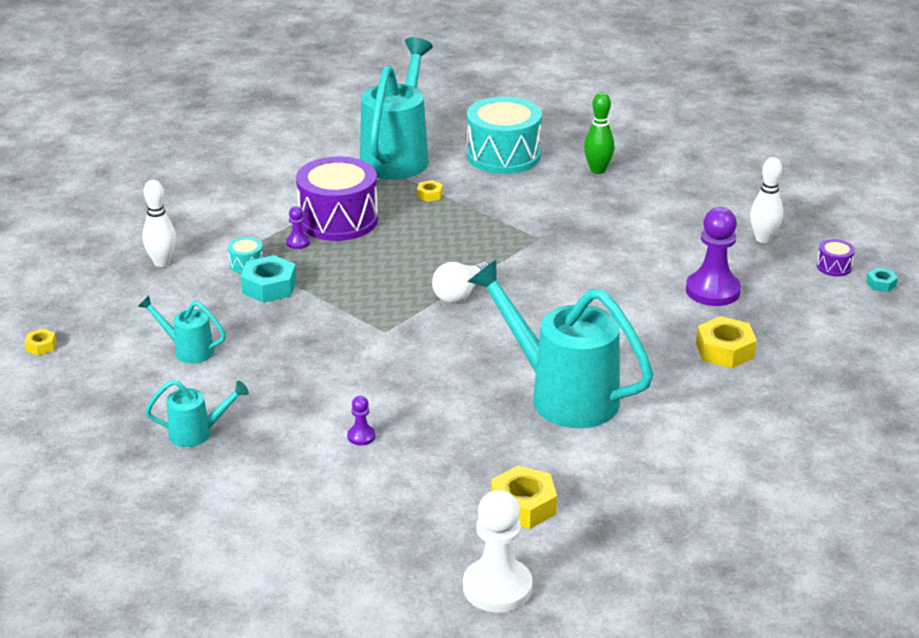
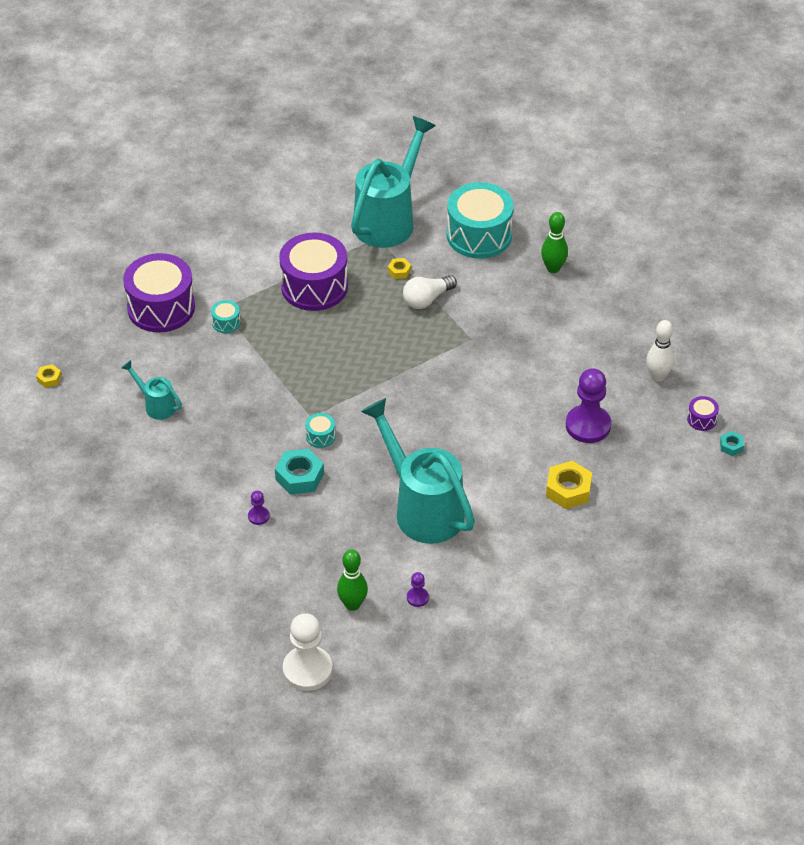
camera: 15 degrees right, 15 degrees up
(162, 262) = (161, 307): white bowling pin -> purple drum
(197, 433) = (141, 488): turquoise watering can -> none
(269, 287) = (236, 351): turquoise nut -> turquoise nut (299, 477)
(298, 242) = (273, 306): purple pawn -> purple pawn (417, 597)
(405, 348) = (320, 436): none -> turquoise drum
(460, 294) = (384, 388): white light bulb -> white light bulb (427, 299)
(523, 506) = (352, 604): yellow nut -> green bowling pin

